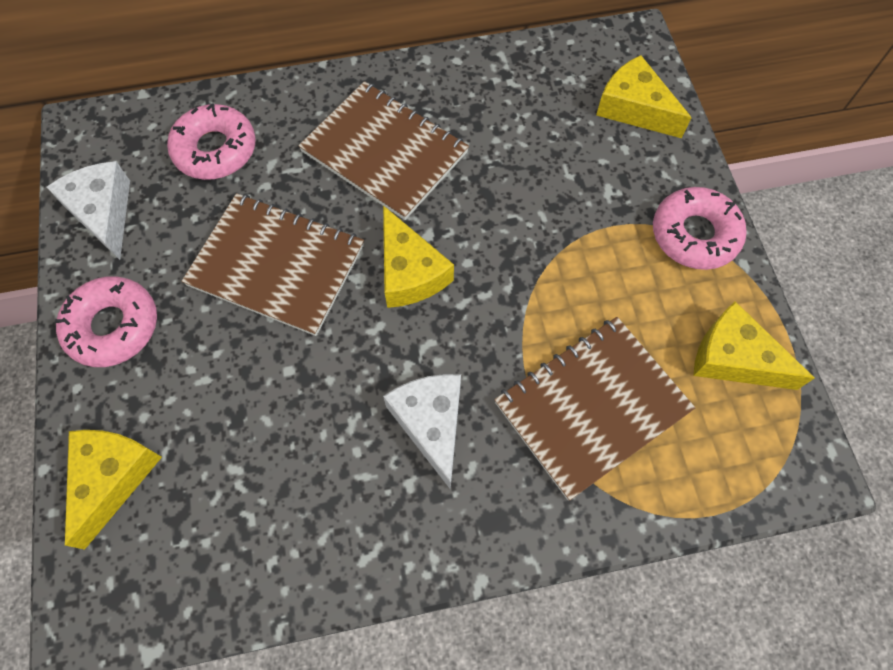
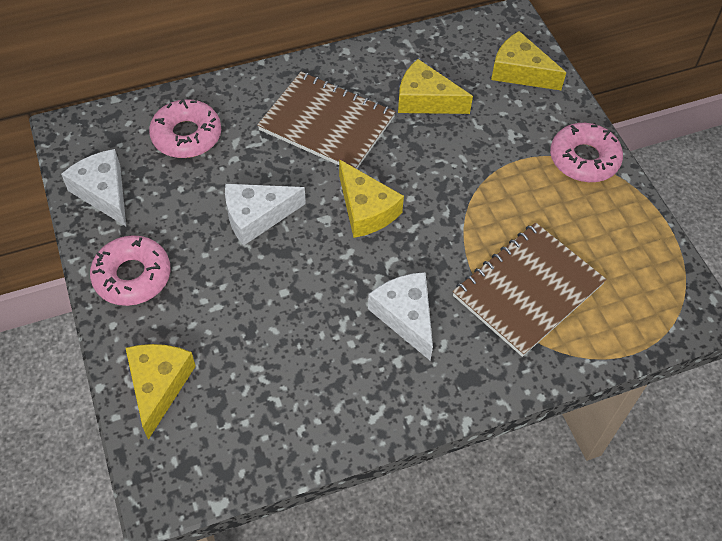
camera: 10 degrees left, 10 degrees down
(276, 265) = (257, 217): brown notebook -> white cheese
(734, 358) = (629, 243): yellow cheese -> yellow cheese (425, 100)

